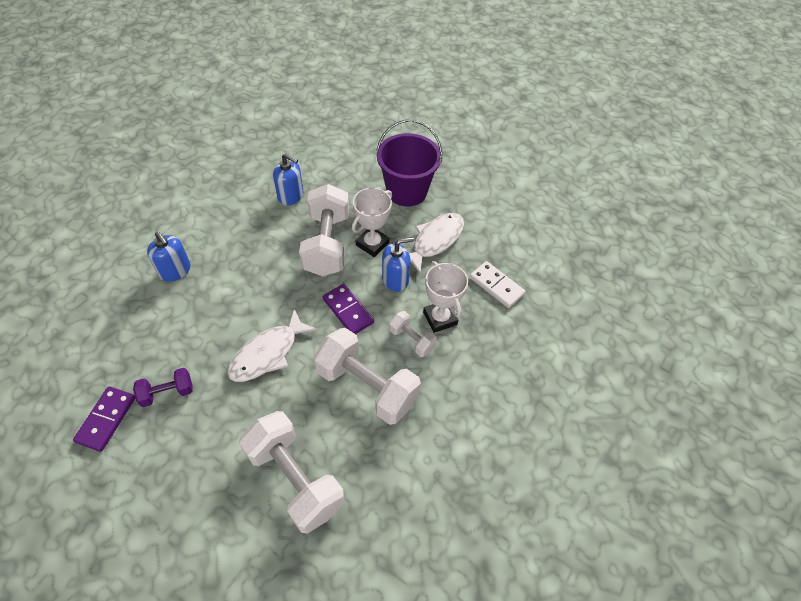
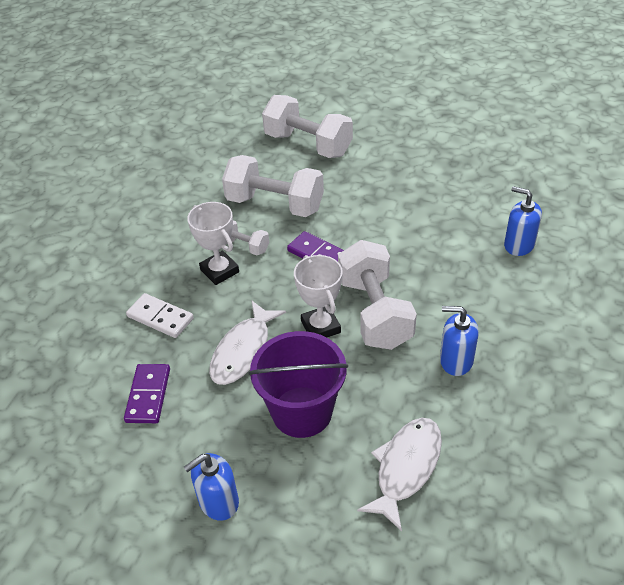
camera: 170 degrees right, 10 degrees down
(106, 419) = (473, 141): purple domino -> purple domino (148, 395)
(167, 393) = (441, 164): purple dumbbell -> none
(268, 353) = (376, 205): white fish -> white fish (406, 468)
(372, 244) = (320, 327): white trophy -> white trophy turned 45 degrees counterclockwise
(395, 279) = (279, 295): blue soap dispenser -> blue soap dispenser (218, 501)

